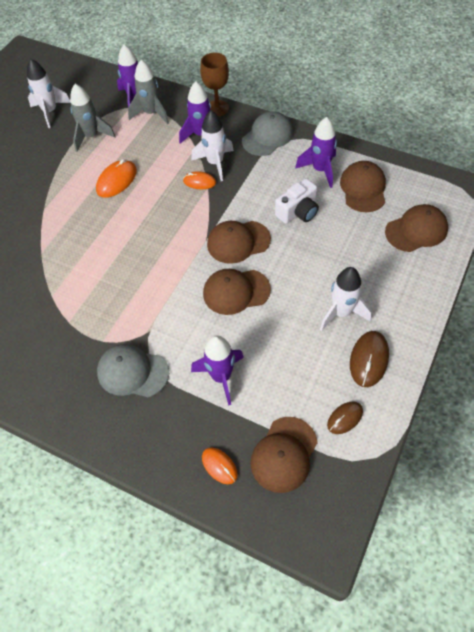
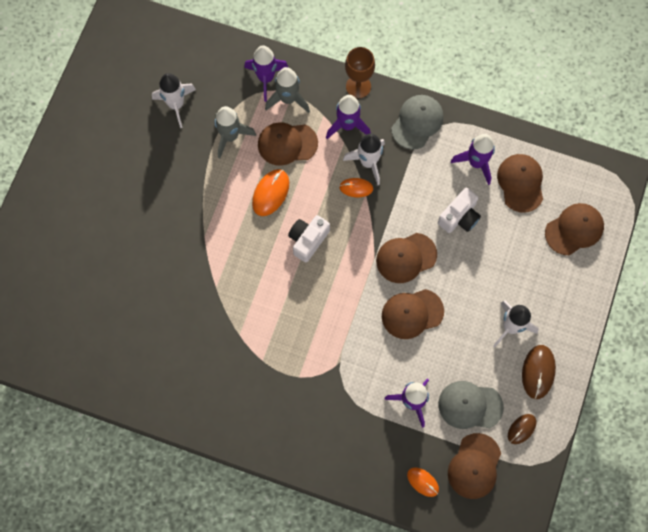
camera: 10 degrees left, 15 degrees up
(132, 372) = (332, 405): grey cap -> grey cap (470, 405)
(142, 145) = (287, 144): none -> brown cap
(143, 220) = (308, 240): none -> white camera

